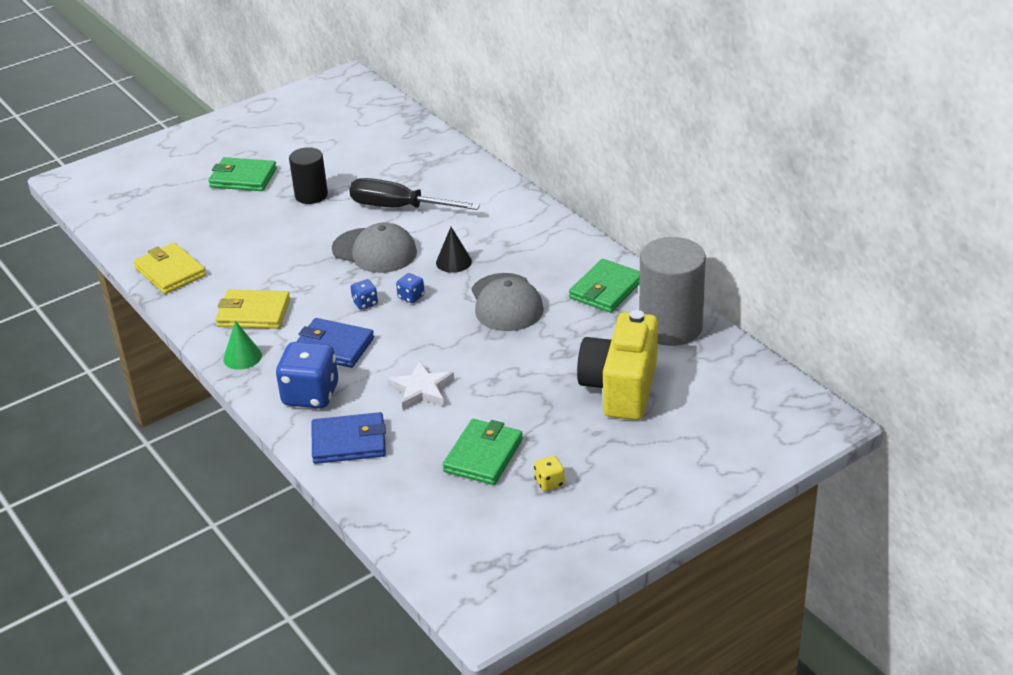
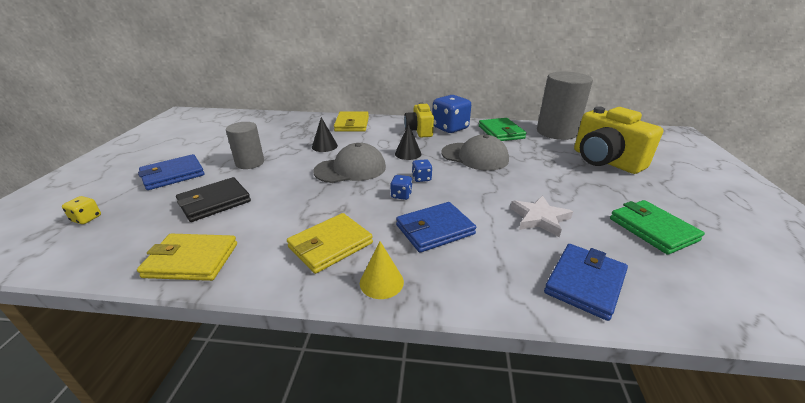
camera: 50 degrees left, 5 degrees down
(236, 227) = (214, 202): none -> black wallet
(242, 357) = (381, 282): green cone -> yellow cone
(243, 178) = (173, 175): green wallet -> blue wallet
(311, 195) = (250, 163): black cylinder -> grey cylinder
(311, 395) = (489, 271): blue dice -> blue dice (450, 128)
(399, 207) = (324, 146): black screwdriver -> black cone
(476, 187) = (352, 124): none -> yellow wallet
(524, 237) = (419, 131): none -> yellow camera
(549, 482) = (706, 219): yellow dice -> yellow dice (87, 218)

